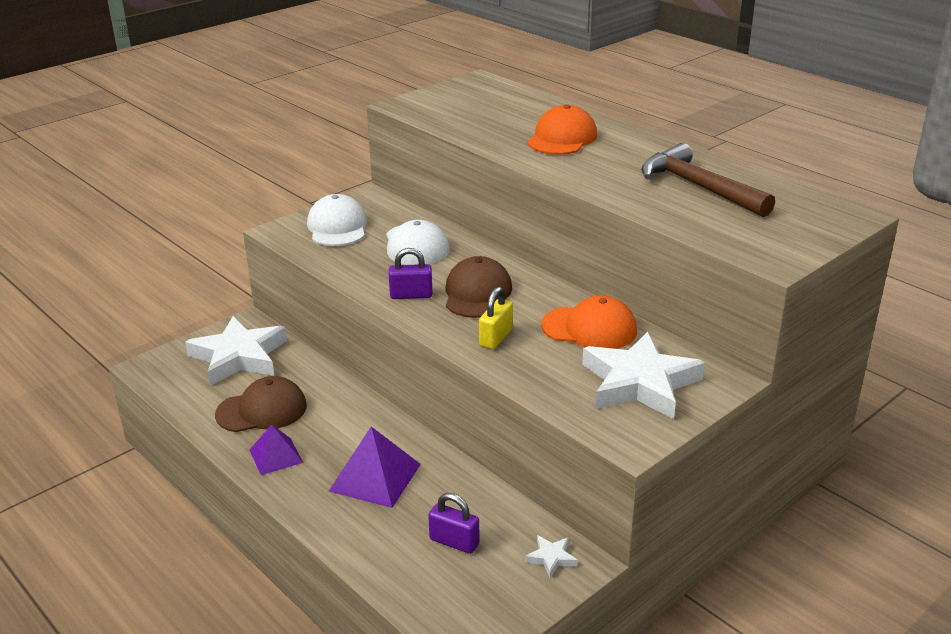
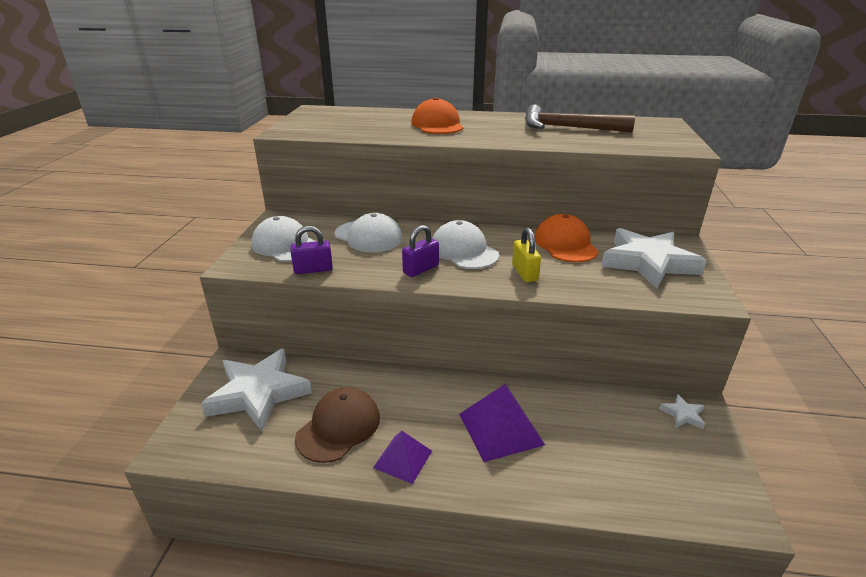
camera: 40 degrees left, 0 degrees up
(454, 542) = (619, 443): purple padlock -> purple padlock (313, 269)
(477, 293) = (464, 251): brown cap -> white cap
(589, 328) = (565, 244): orange cap -> orange cap turned 75 degrees counterclockwise

